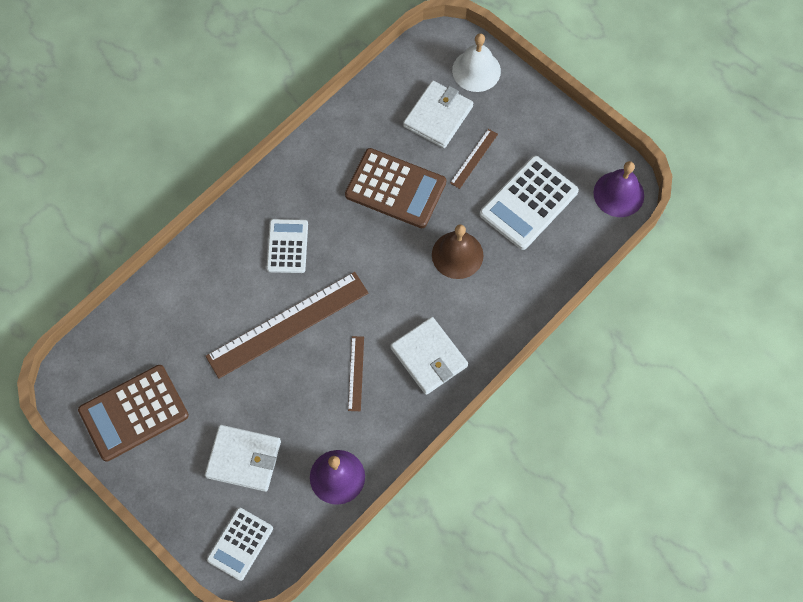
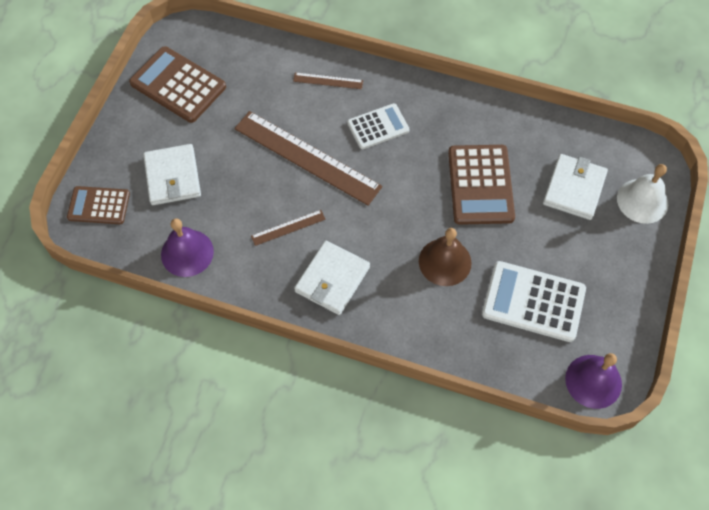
camera: 65 degrees right, 5 degrees down
(240, 544) = (99, 206): white calculator -> brown calculator
(438, 116) = (574, 189): white wallet -> white wallet turned 75 degrees counterclockwise
(474, 158) = (550, 236): brown ruler -> brown ruler (328, 81)

